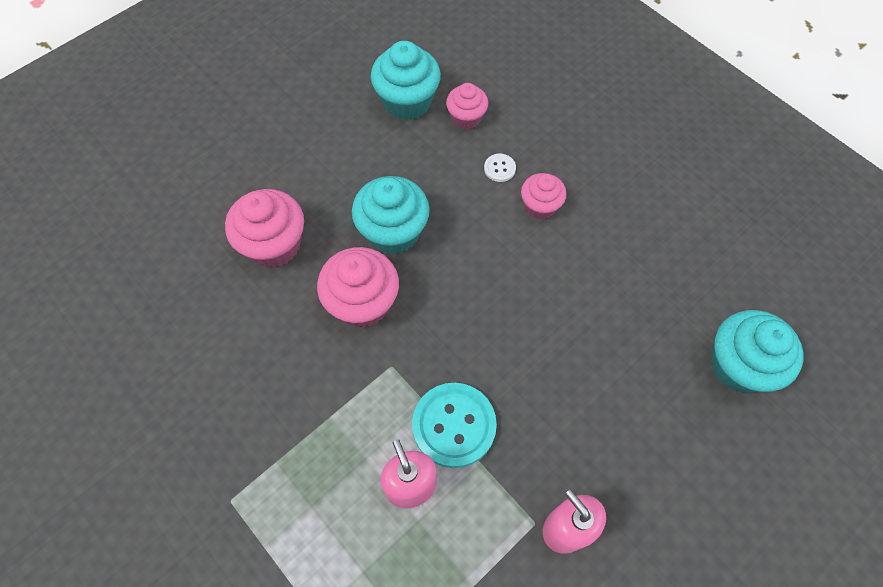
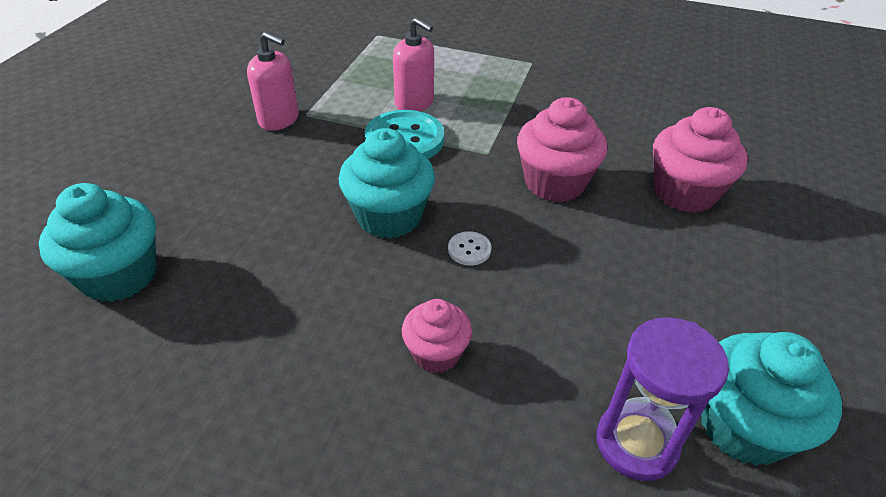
camera: 150 degrees right, 20 degrees down
(393, 232) = (586, 249): turquoise cupcake -> turquoise cupcake (389, 217)
(466, 118) = (636, 443): pink cupcake -> purple hourglass
(499, 168) = (525, 382): white button -> white button (469, 249)

